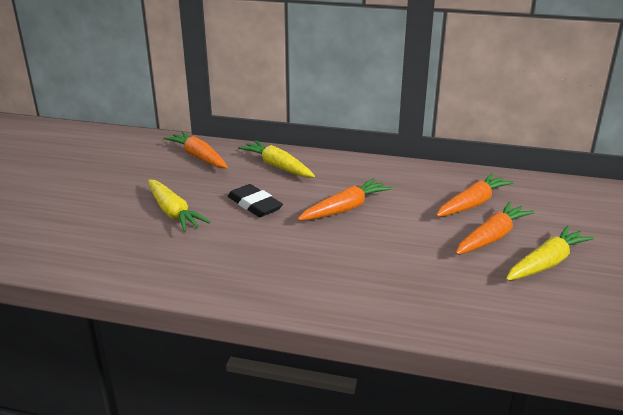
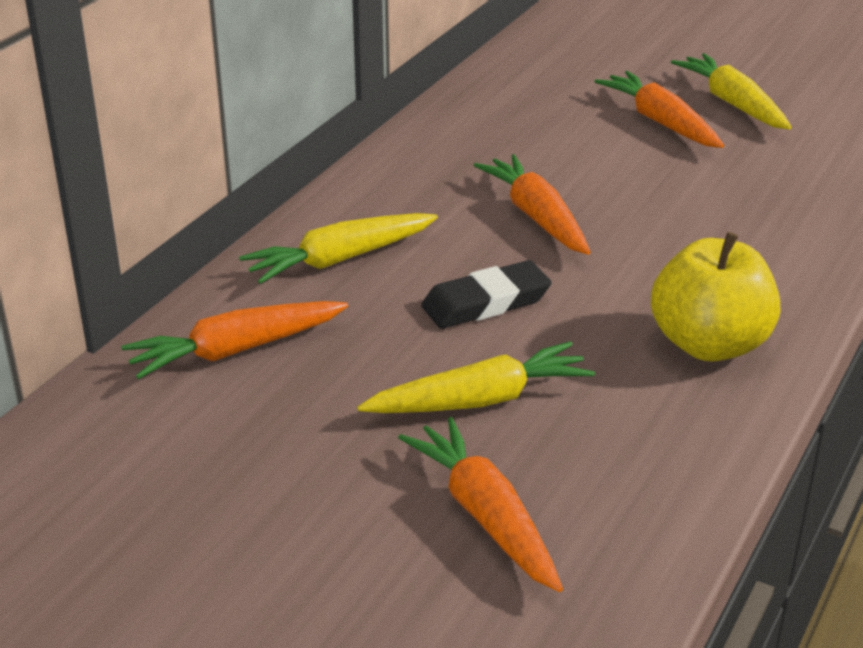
camera: 75 degrees left, 5 degrees up
(237, 271) = (709, 344): none -> yellow apple
(473, 204) = (561, 114): orange carrot -> orange carrot (485, 515)

